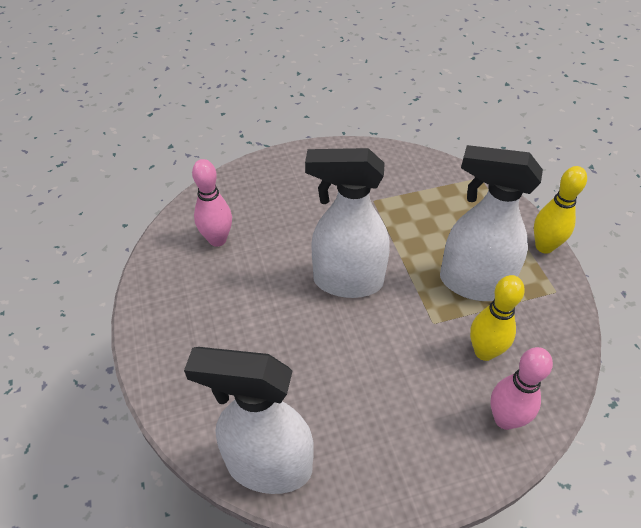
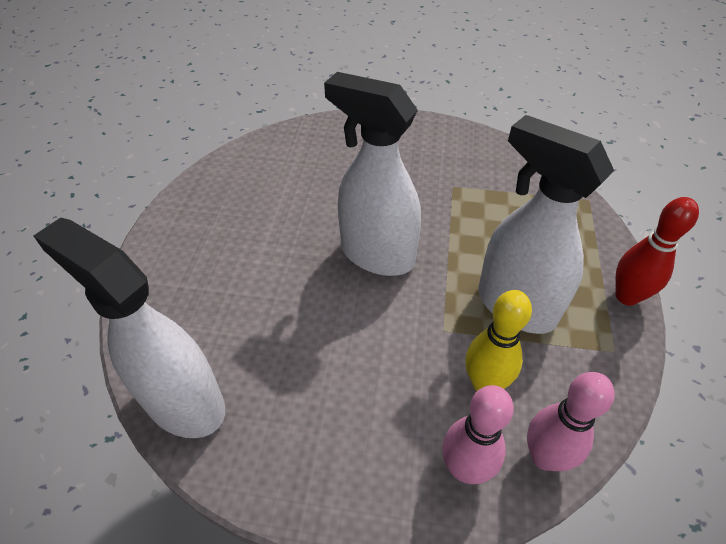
camera: 25 degrees right, 0 degrees up
(217, 240) = (276, 174): pink bowling pin -> pink bowling pin (544, 457)
(544, 246) = (627, 296): yellow bowling pin -> red bowling pin

